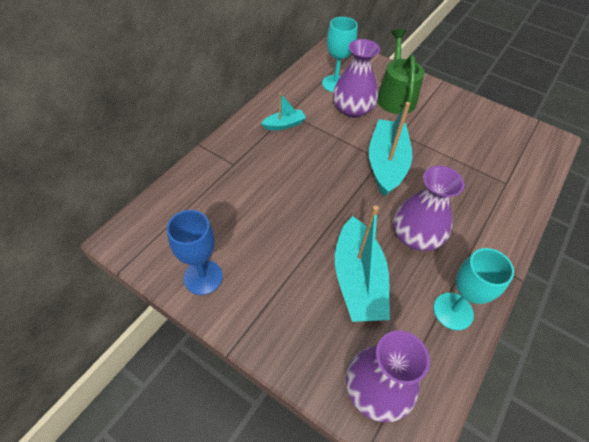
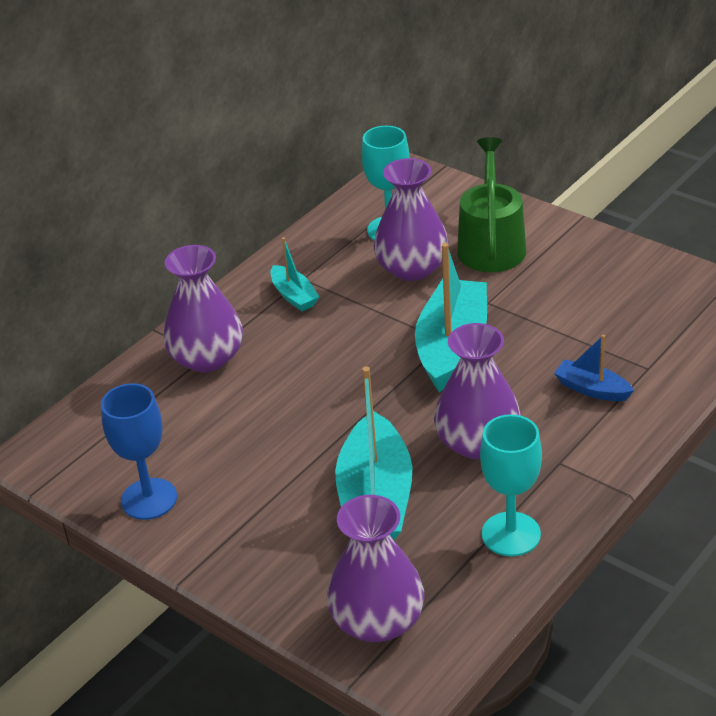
camera: 10 degrees right, 15 degrees down
(234, 166) = (207, 358): none -> purple vase
(284, 125) = (294, 296): turquoise boat -> turquoise boat turned 75 degrees clockwise
(477, 197) = (592, 389): none -> blue boat

